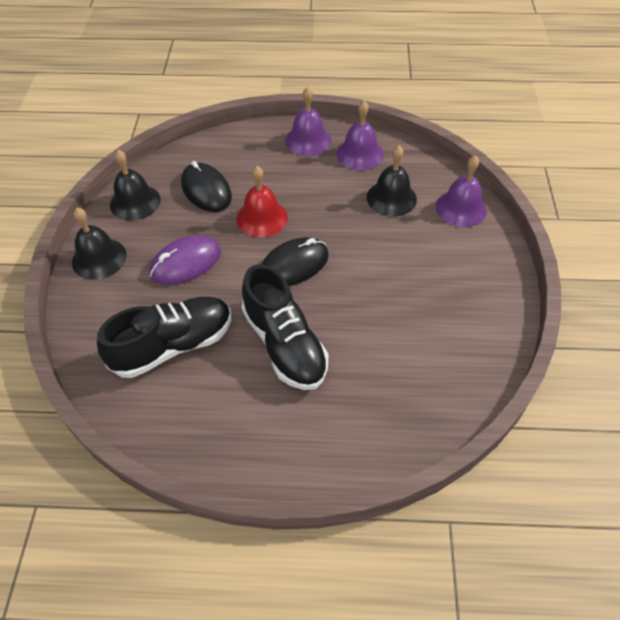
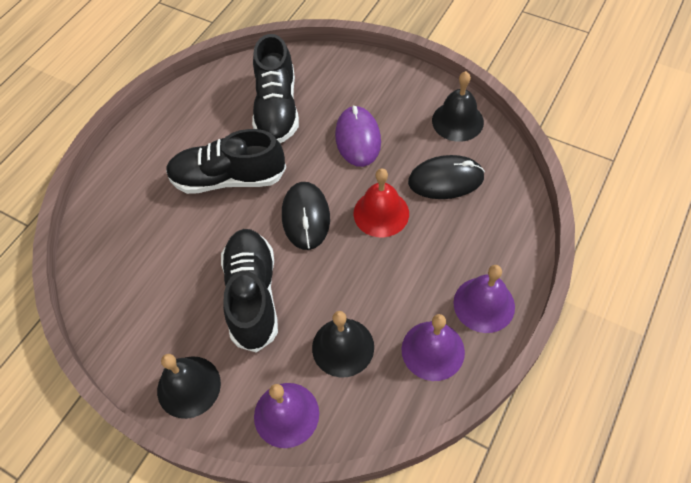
camera: 120 degrees right, 5 degrees up
(99, 258) = (398, 83): black bell -> black bell (189, 386)
(389, 267) = (253, 295): none -> black shoe

